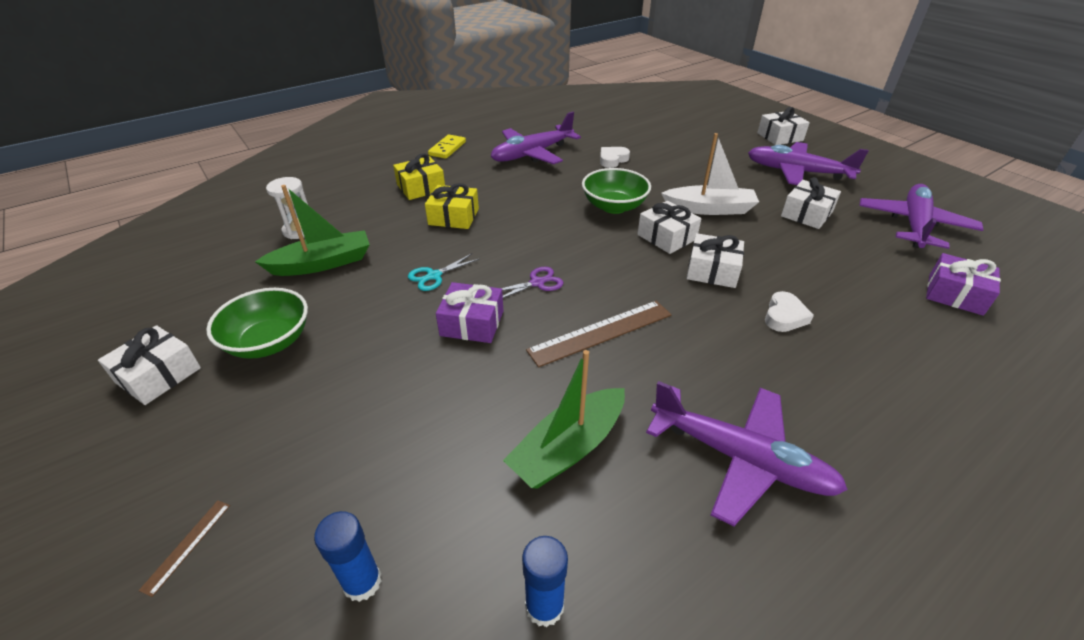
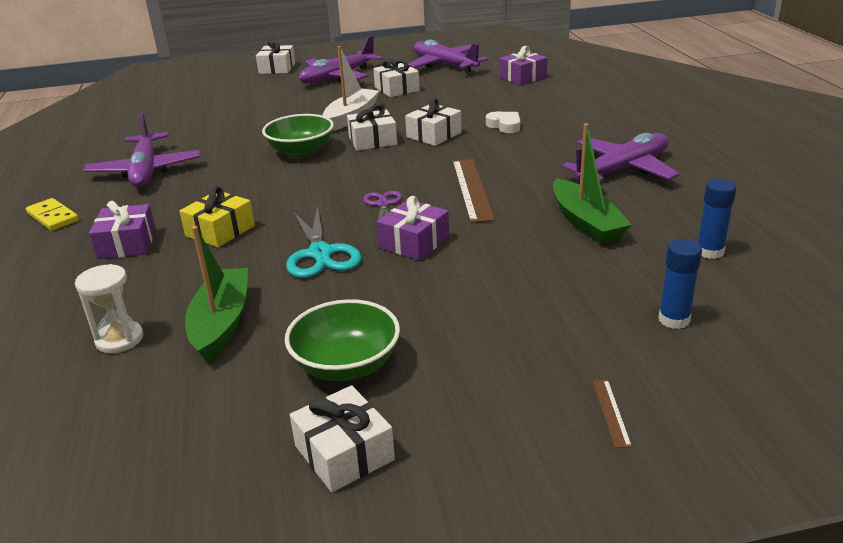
camera: 65 degrees left, 10 degrees down
(187, 545) = (611, 412): brown ruler -> brown ruler turned 45 degrees clockwise
(421, 187) = (127, 244): yellow gift -> purple gift
(434, 276) = (320, 254): turquoise scissors -> turquoise scissors, size x1.69
(612, 160) = (218, 136): white heart -> none

